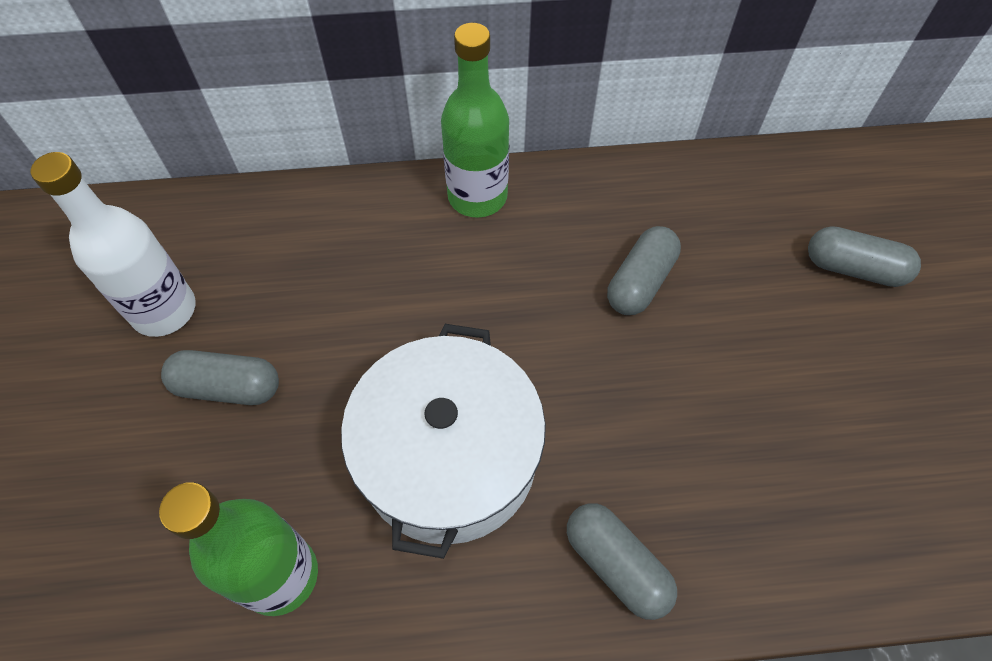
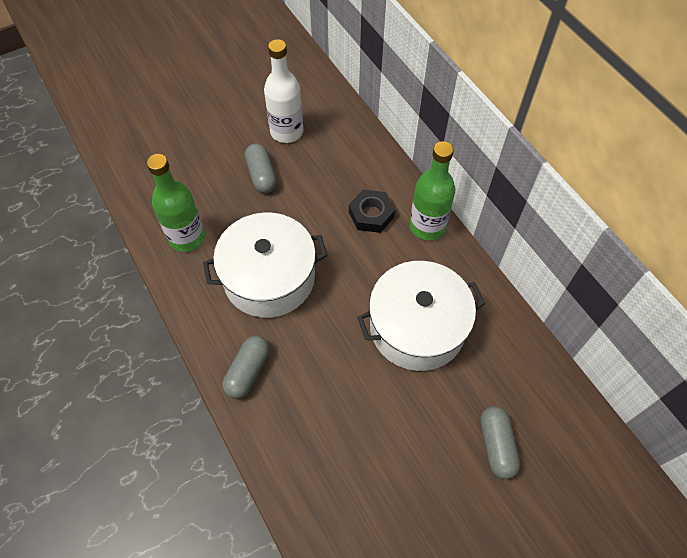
camera: 65 degrees right, 0 degrees up
(413, 257) = (371, 214): none -> black nut
(640, 282) = (417, 327): grey capsule -> white pot

